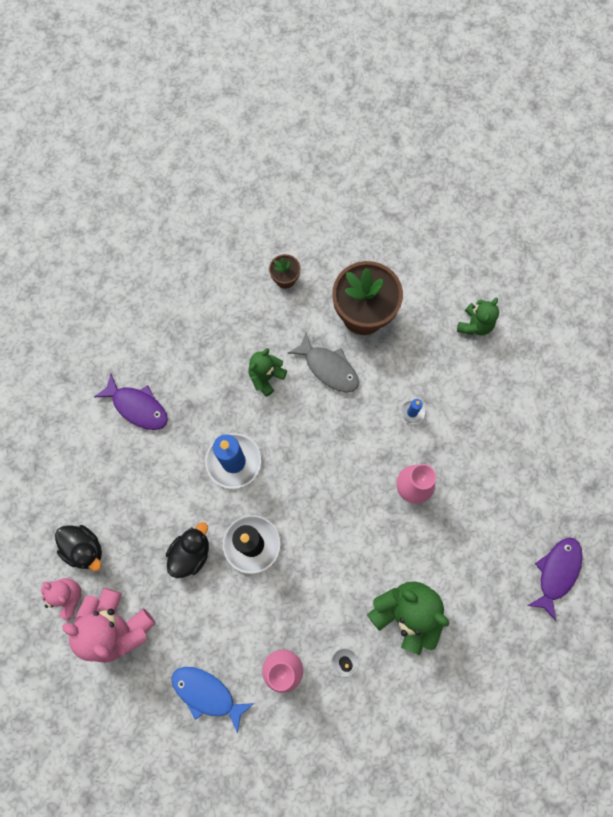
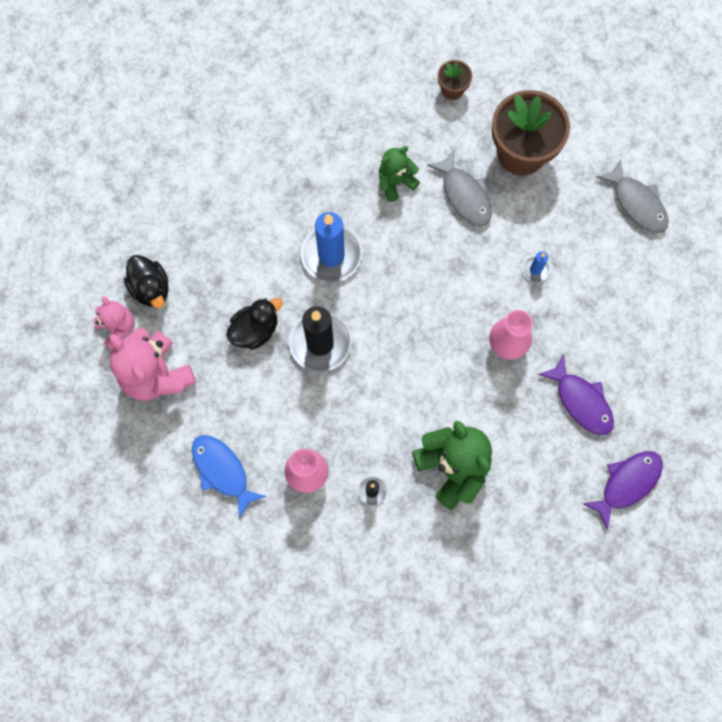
camera: 20 degrees right, 0 degrees up
(137, 407) = (253, 167): purple fish -> purple fish (581, 401)
(475, 325) = (637, 203): green teddy bear -> grey fish

